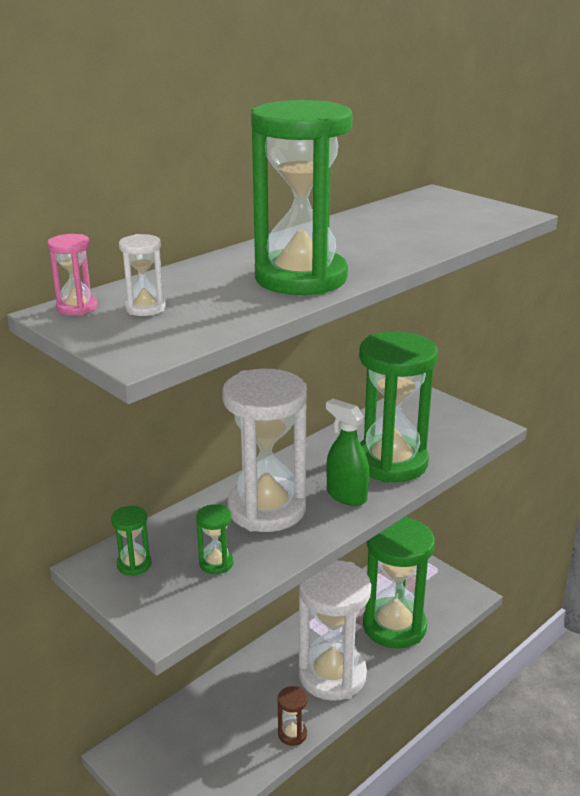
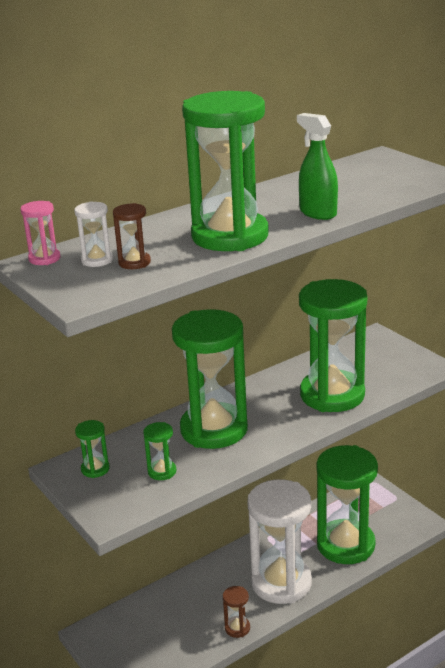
camera: 10 degrees right, 0 degrees up
(194, 310) = (134, 262): none -> brown hourglass
(266, 509) = (214, 430): white hourglass -> green hourglass
(346, 495) = (285, 421): green spray bottle -> green spray bottle (318, 213)

